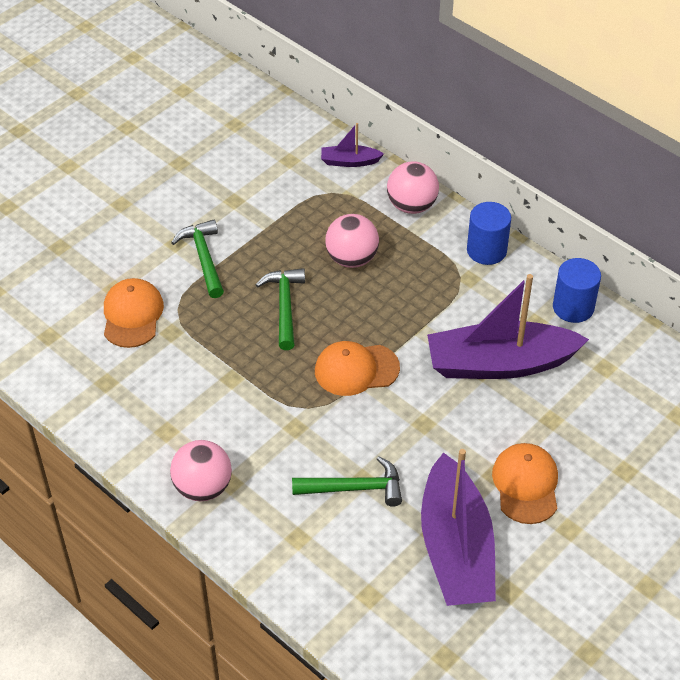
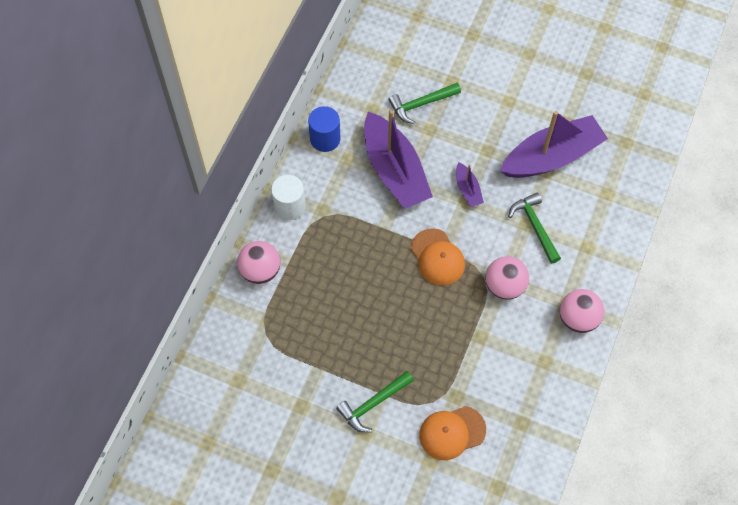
camera: 110 degrees left, 15 degrees up
(284, 306) = (399, 325): green hammer -> green hammer (421, 104)
(349, 161) = (225, 332): purple boat -> purple boat (468, 189)
(351, 259) = (332, 295): pink ball -> pink ball (504, 286)
(486, 250) = (290, 206): blue cylinder -> white cylinder
(526, 485) = (487, 131): orange cap -> none

